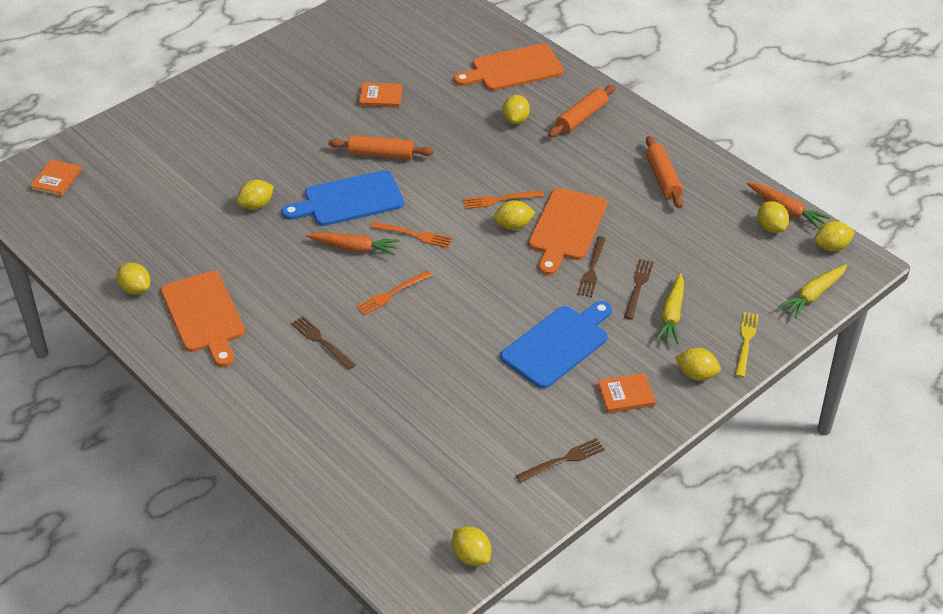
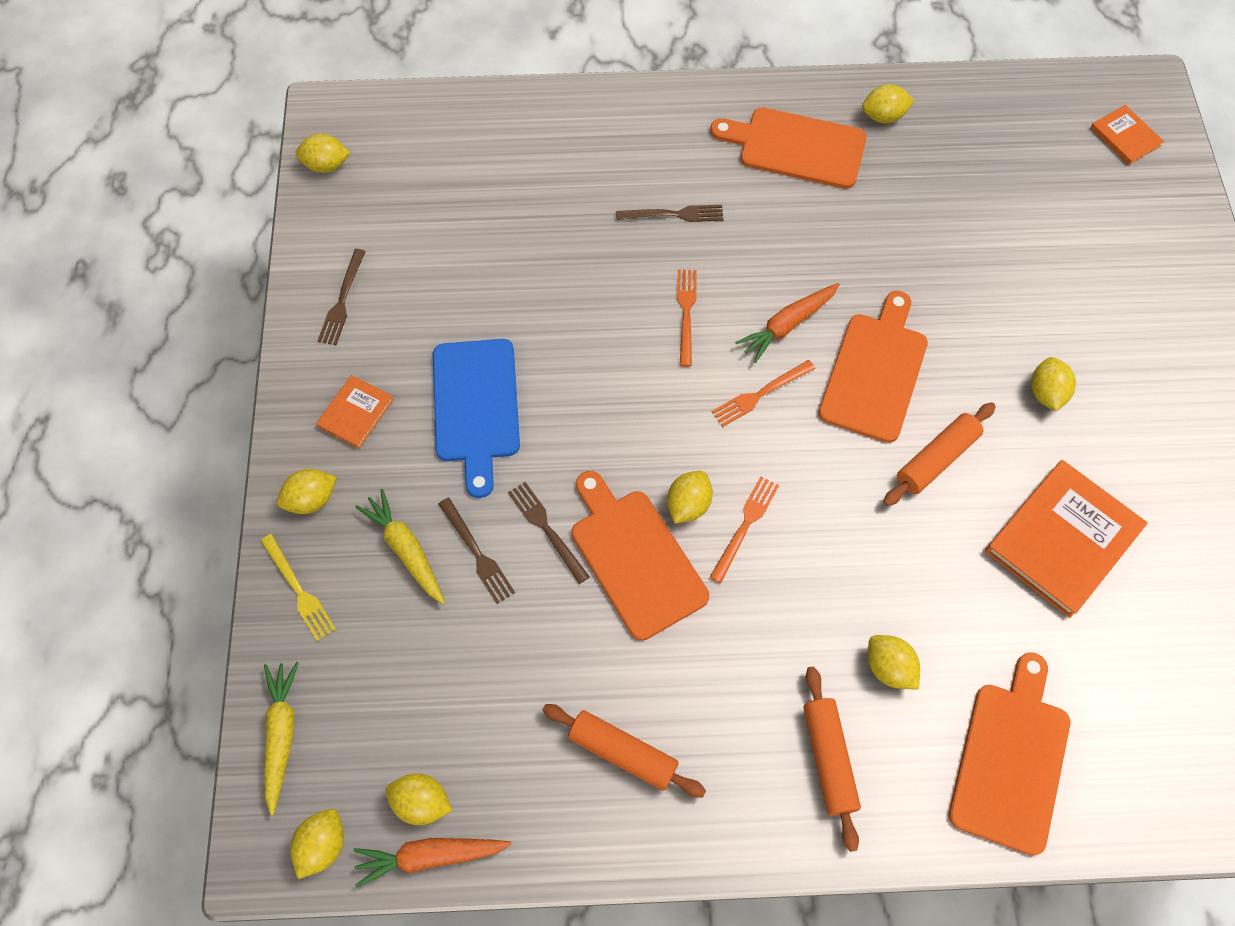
camera: 130 degrees right, 20 degrees up
(256, 205) = (937, 281): yellow lemon -> yellow lemon (1045, 393)
(349, 200) = (875, 372): blue cutting board -> orange cutting board
(381, 97) = (1062, 540): orange book -> orange book, size x1.93

